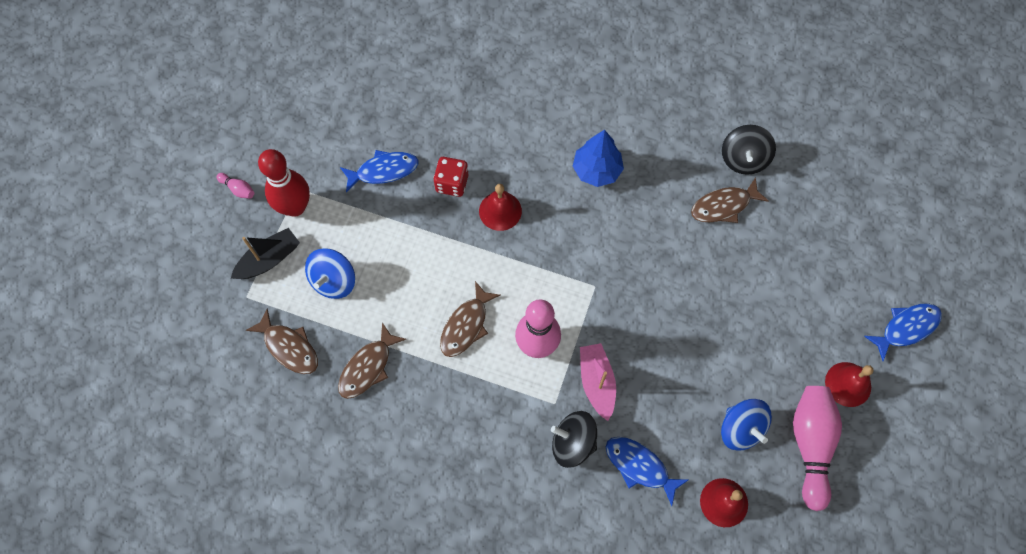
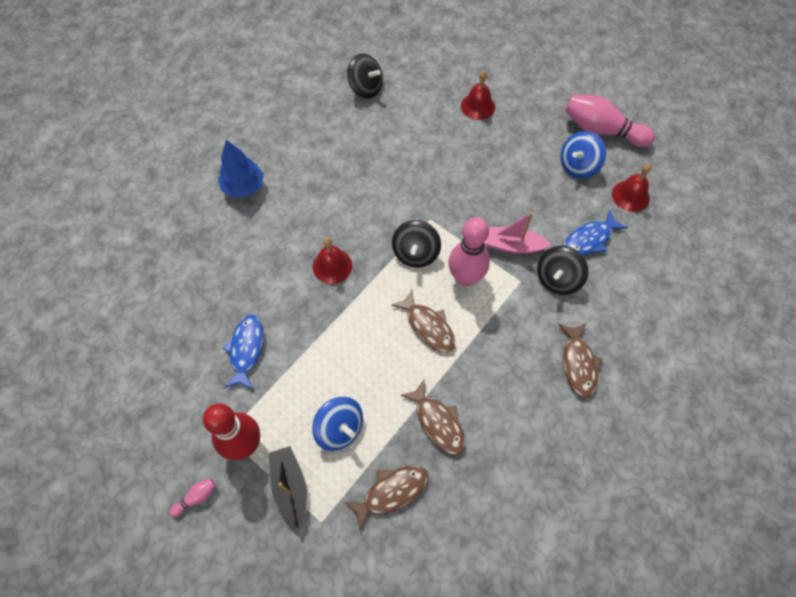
camera: 70 degrees left, 5 degrees down
(452, 183) = (287, 295): red dice -> none
(546, 285) = (415, 253): none -> black spinning top
(596, 170) = (328, 184): blue tree -> blue tree (244, 187)
(724, 206) = (398, 113): brown fish -> brown fish (578, 364)
(741, 429) = (578, 166): blue spinning top -> blue spinning top turned 150 degrees clockwise
(848, 384) = (563, 93): red bell -> red bell (478, 106)
(906, 328) = (533, 48): blue fish -> none

